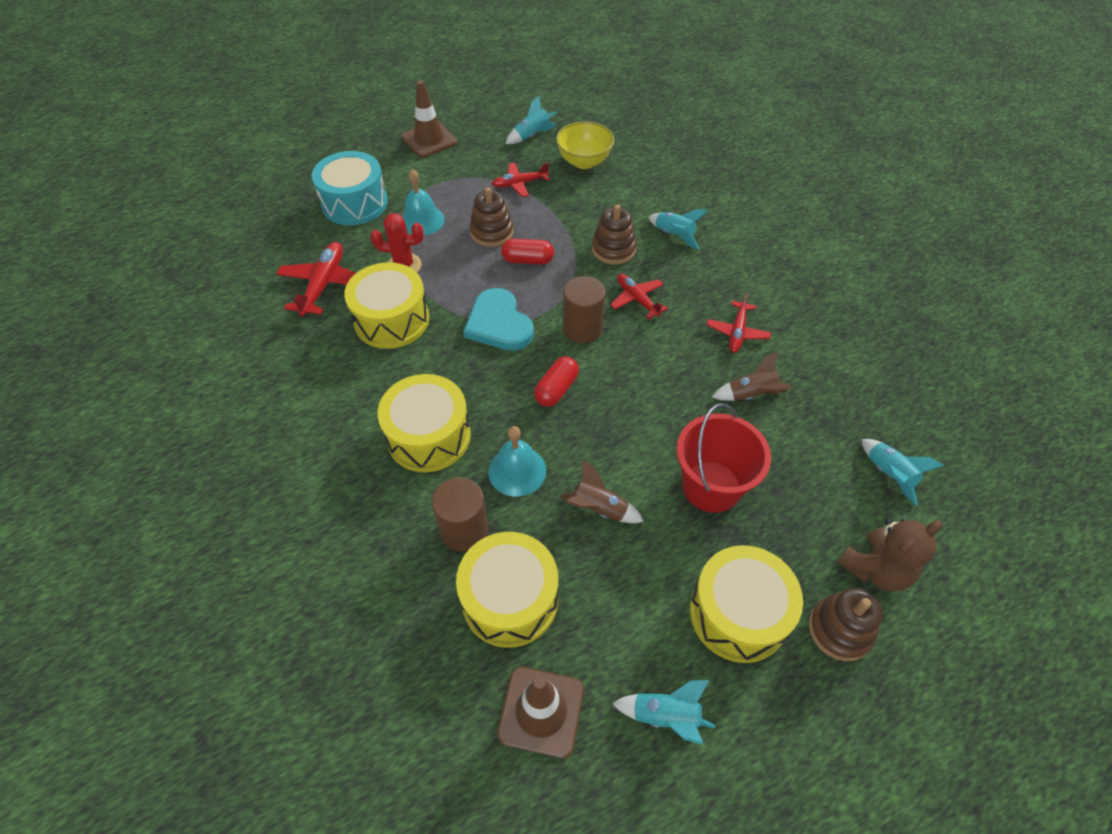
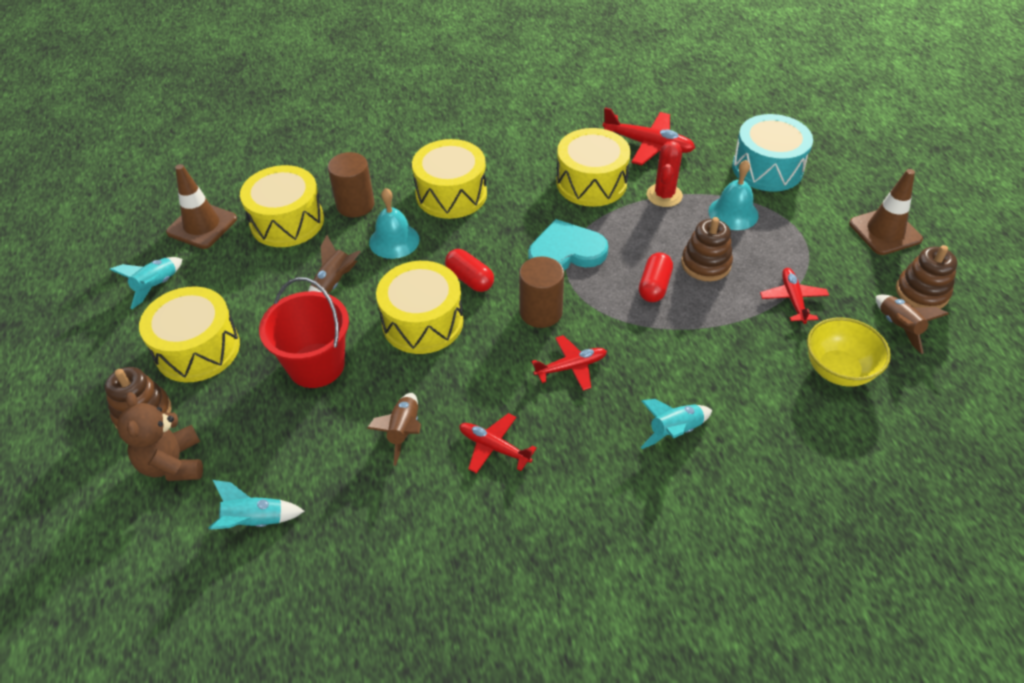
camera: 105 degrees right, 5 degrees down
(532, 135) = (898, 327): turquoise rocket -> brown rocket
(613, 249) = (659, 364): brown stacking toy -> brown stacking toy (921, 292)
(625, 413) = (422, 322): none -> yellow drum

